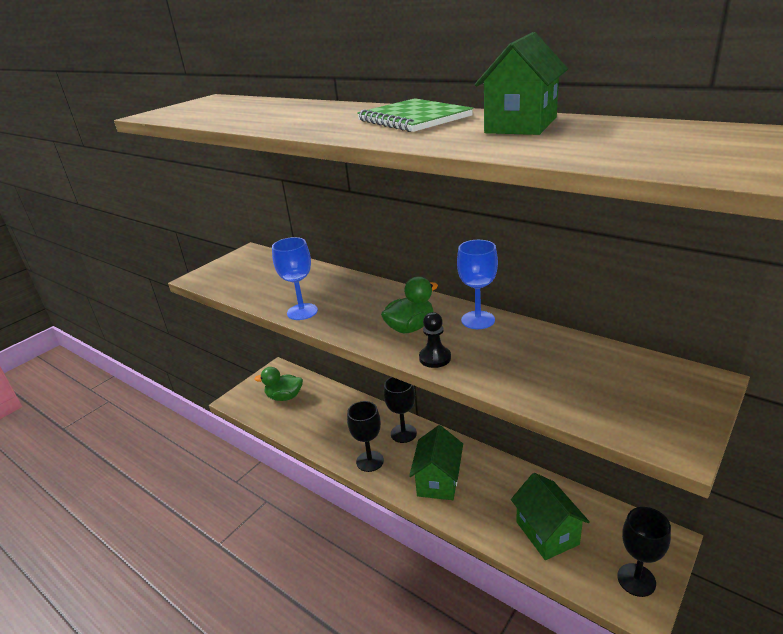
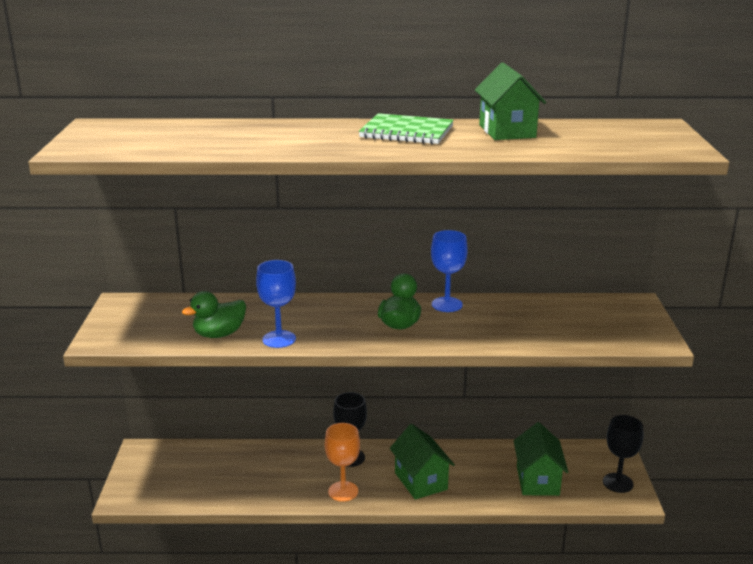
camera: 40 degrees left, 5 degrees down
(284, 397) = (184, 472): green duck -> green duck (219, 334)
(370, 461) = (343, 491): black goblet -> orange goblet
(435, 358) = (450, 339): black pawn -> none
(547, 533) = (537, 480): green house -> green house turned 60 degrees clockwise

